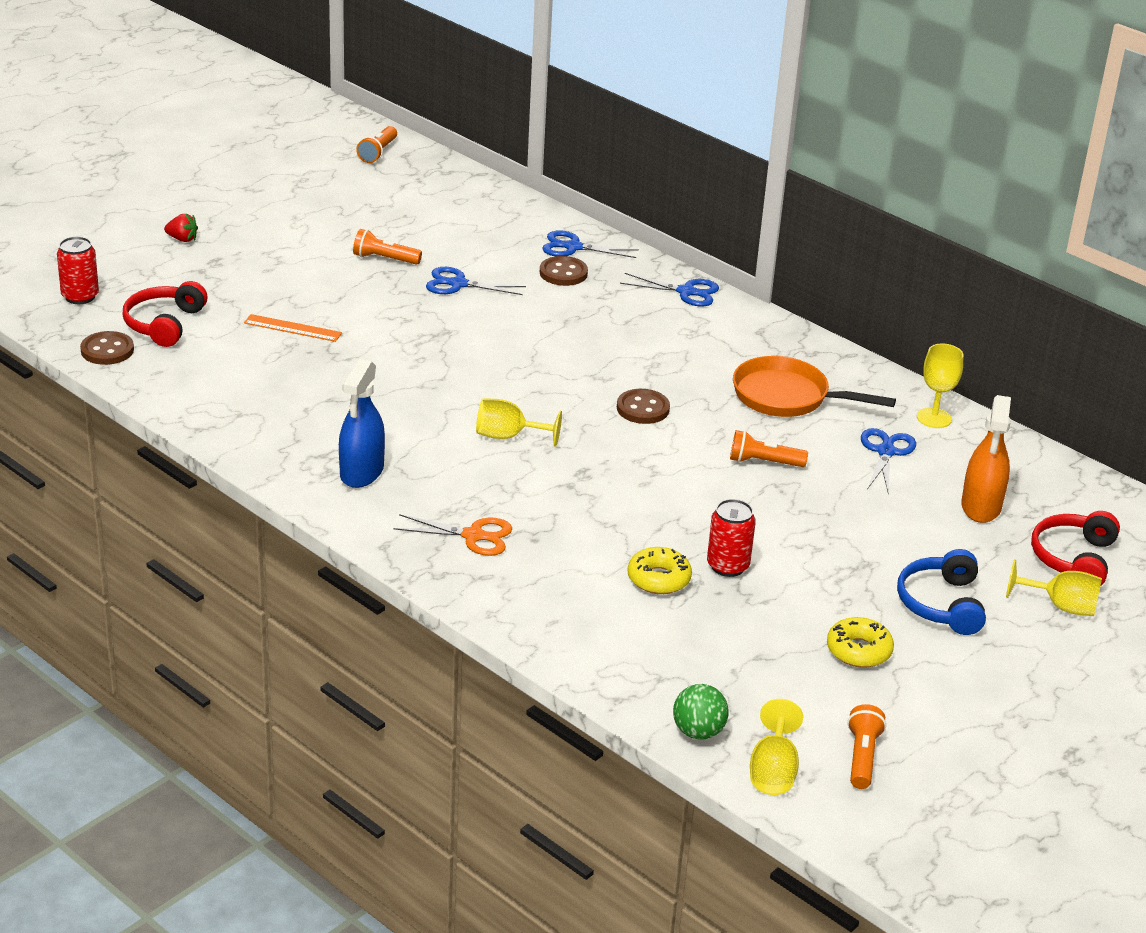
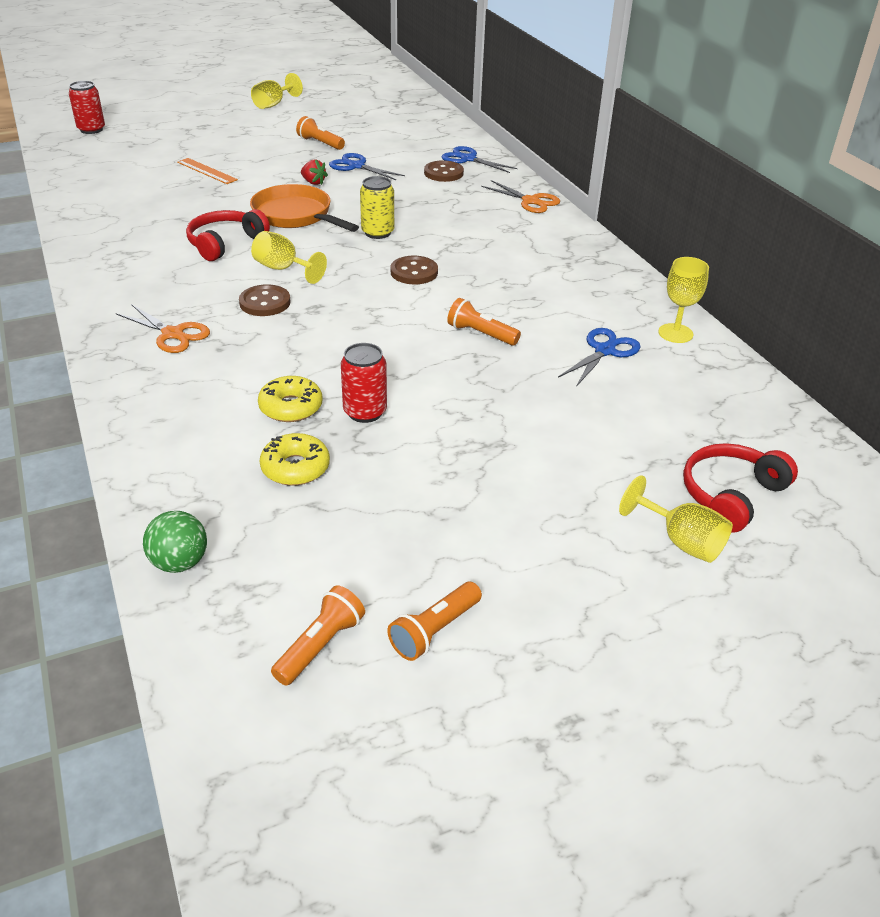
camera: 25 degrees right, 5 degrees up
(107, 350) = (67, 161): brown button -> brown button (265, 302)
(164, 324) = (124, 153): red headphones -> red headphones (225, 243)
(182, 239) = (197, 111): red strawberry -> red strawberry (313, 182)
(361, 472) = (142, 269): blue spray bottle -> none
(378, 153) = (384, 87): orange flashlight -> orange flashlight (434, 631)
(563, 369) = (377, 232): none -> yellow can
(686, 292) = (530, 201): blue scissors -> orange scissors
(773, 771) = (211, 630): yellow goblet -> yellow goblet (273, 104)
(787, 397) = (549, 289): orange pan -> orange pan (296, 216)
(858, 651) = (419, 526): yellow donut -> yellow donut (295, 468)
(941, 604) = (547, 503): blue headphones -> none
(981, 507) = (664, 420): orange spray bottle -> none

